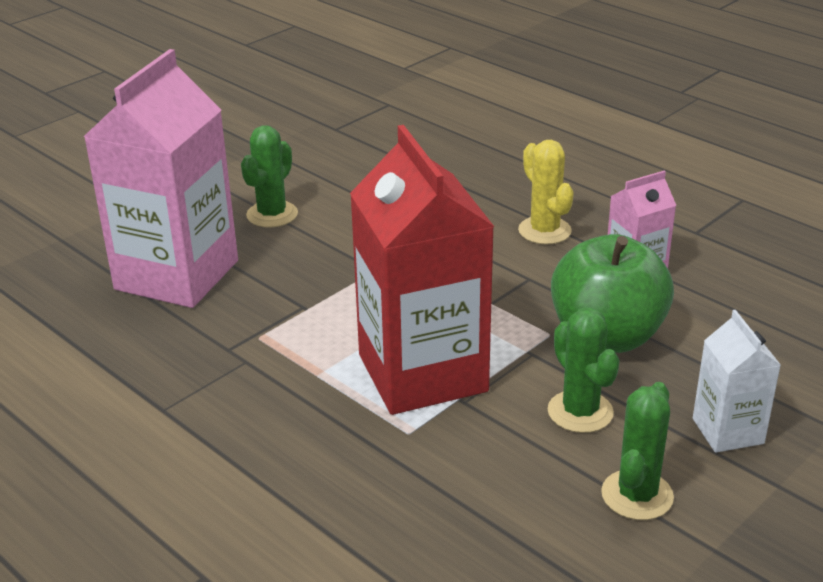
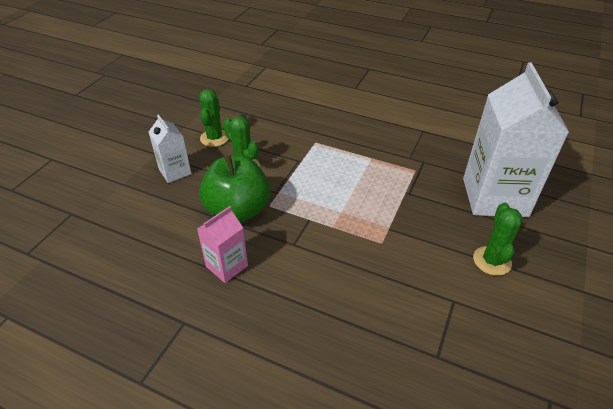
camera: 160 degrees right, 10 degrees up
(177, 275) = (494, 197): pink carton -> white carton
(422, 373) = (324, 169): red carton -> none
(544, 231) = (297, 293): yellow cactus -> none

